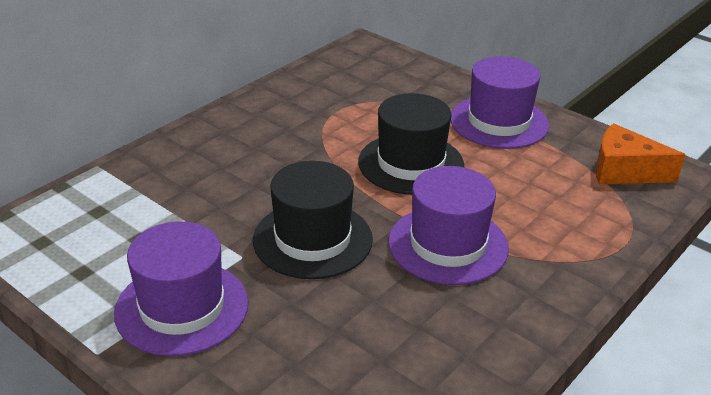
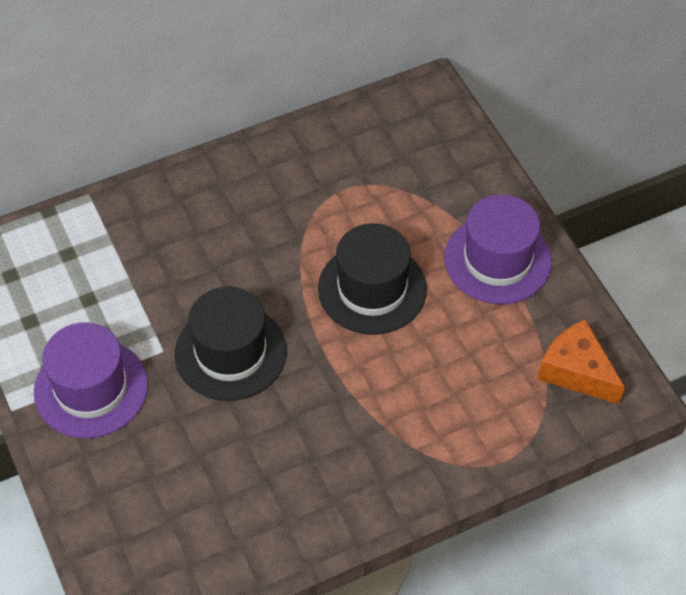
camera: 25 degrees right, 20 degrees up
(448, 245) = (344, 401): purple hat -> none

